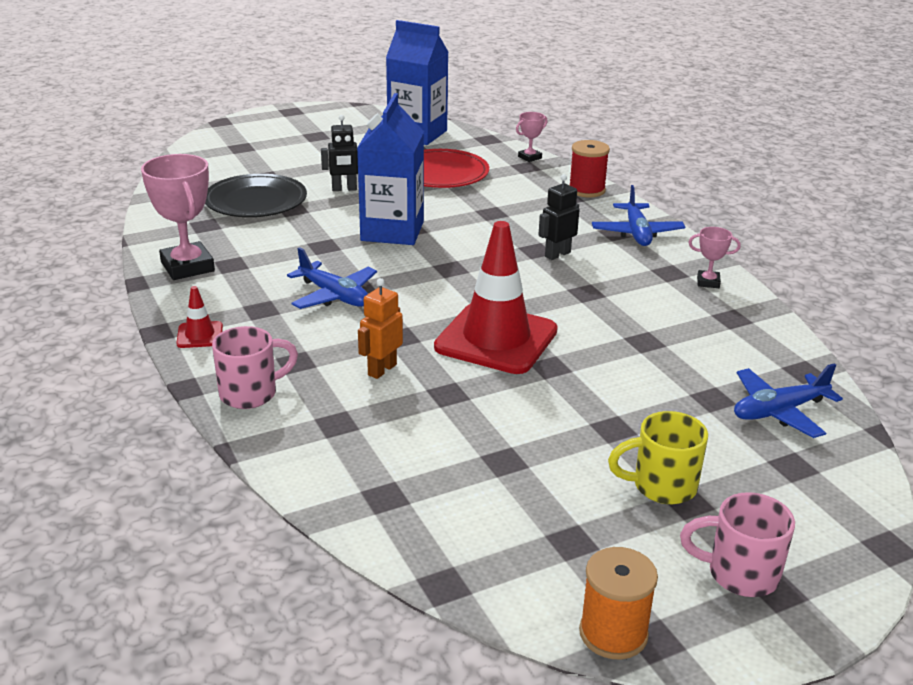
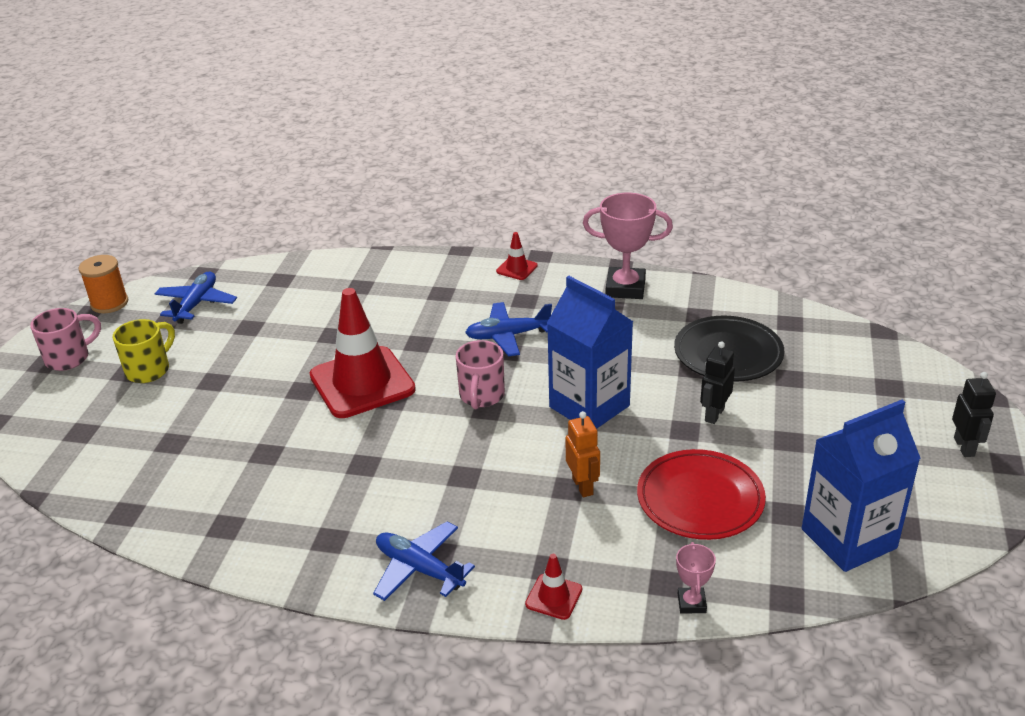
camera: 130 degrees right, 5 degrees up
(250, 394) = (426, 268): pink mug -> pink mug (481, 396)
(382, 370) = (390, 320): orange robot -> orange robot (583, 486)
(557, 254) = (441, 484): black robot -> black robot (964, 447)
(586, 190) = (554, 597): red spool -> red traffic cone
(708, 282) = (285, 553): pink trophy -> none
(779, 411) = (118, 464): blue plane -> blue plane (196, 304)

